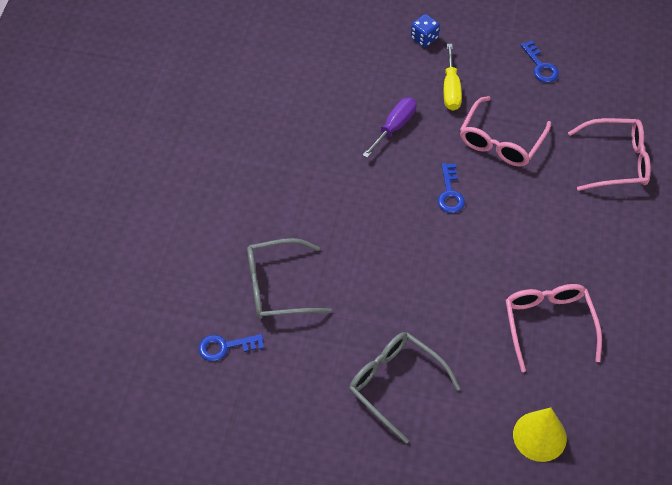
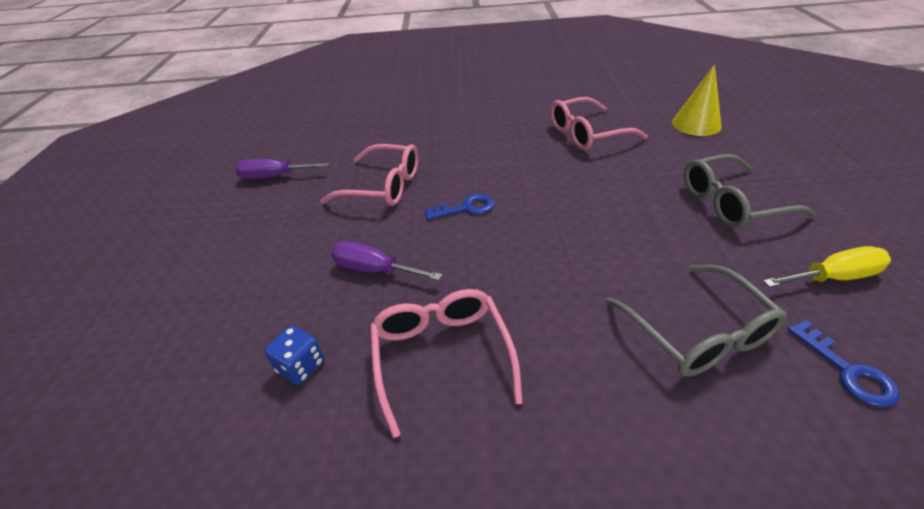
camera: 100 degrees left, 15 degrees down
(395, 384) = (731, 203): grey glasses -> grey glasses turned 45 degrees clockwise
(424, 38) = (211, 271): blue dice -> blue dice (301, 366)
(451, 89) = (307, 232): yellow screwdriver -> yellow screwdriver (833, 277)
(540, 66) = (274, 177): blue key -> purple screwdriver
(617, 161) = (395, 125): pink glasses -> pink glasses (441, 356)

